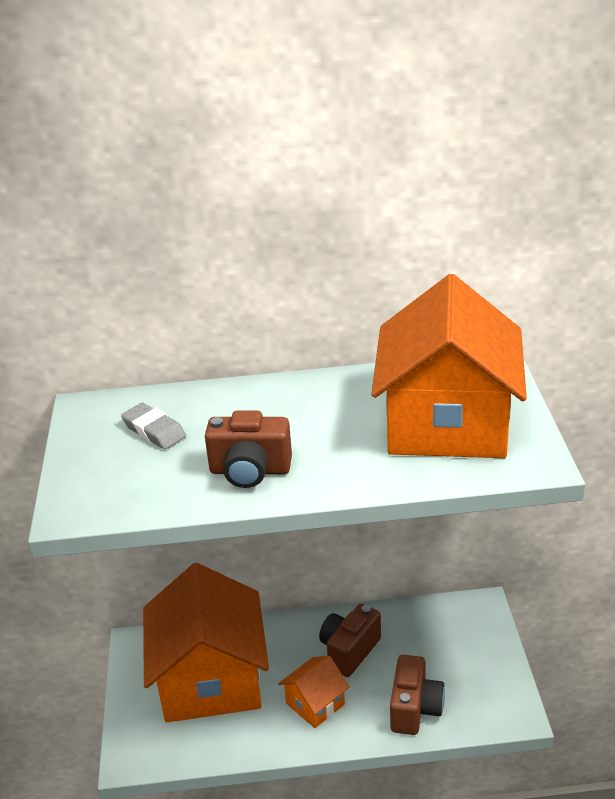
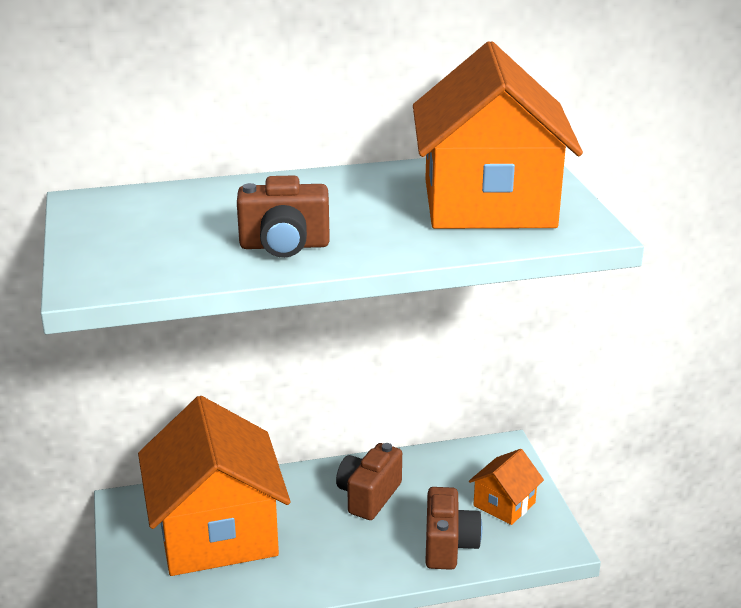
camera: 10 degrees left, 5 degrees down
(154, 431) = (168, 217): grey eraser -> none
(315, 704) = (338, 548): orange house -> orange house (504, 504)

